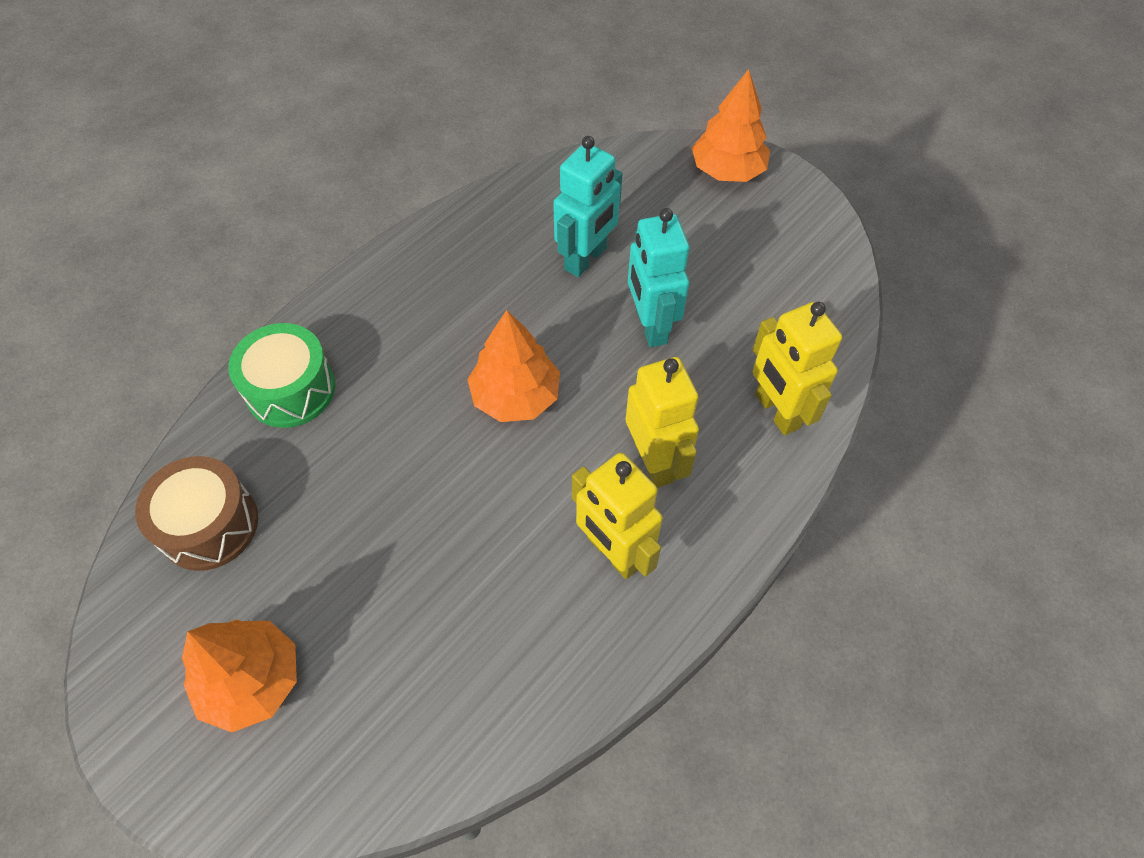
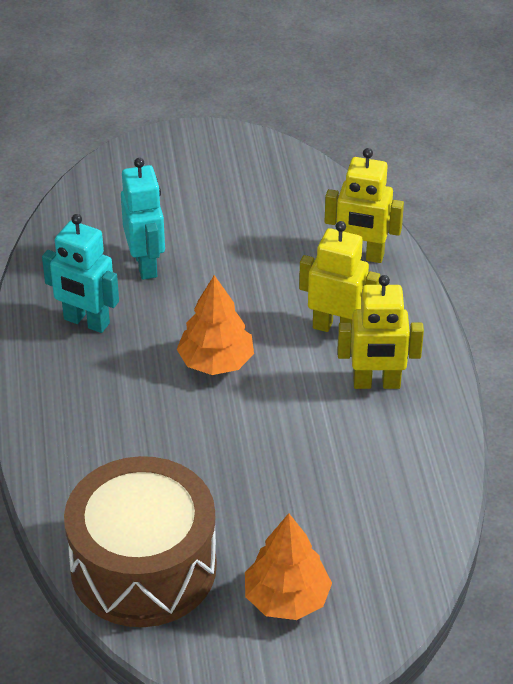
camera: 50 degrees left, 15 degrees down
(209, 525) = (143, 567): brown drum -> brown drum, size x1.73
(291, 389) = (77, 470): green drum -> none
(650, 326) = (236, 268): turquoise robot -> turquoise robot (86, 322)
(727, 170) = (156, 155): orange tree -> none

